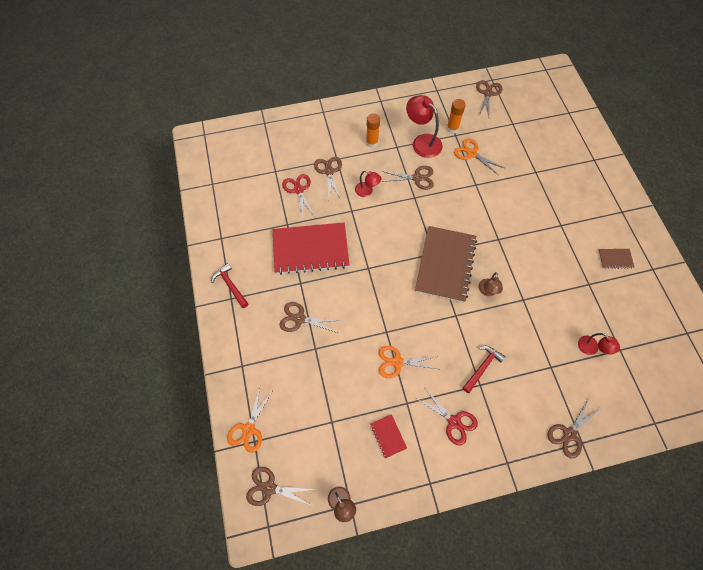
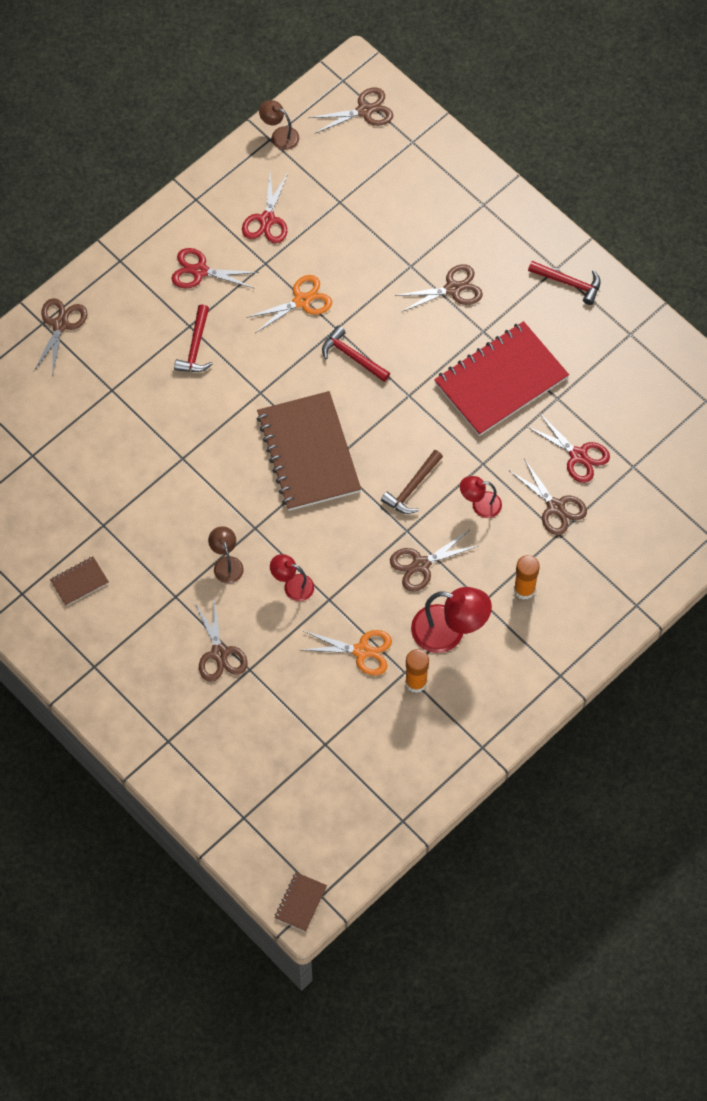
camera: 150 degrees right, 0 degrees up
(249, 429) = (426, 149): orange scissors -> none
(387, 308) = (352, 356): none -> red hammer
(388, 436) = (267, 220): red notebook -> red scissors
(397, 217) = (412, 487): none -> brown hammer
(487, 93) = (395, 785): brown scissors -> brown scissors (219, 653)
(487, 291) = (234, 445): brown lamp -> brown lamp (226, 564)
(556, 71) = (300, 902): none -> brown notebook
(591, 348) = (69, 438): red lamp -> red lamp (292, 585)

